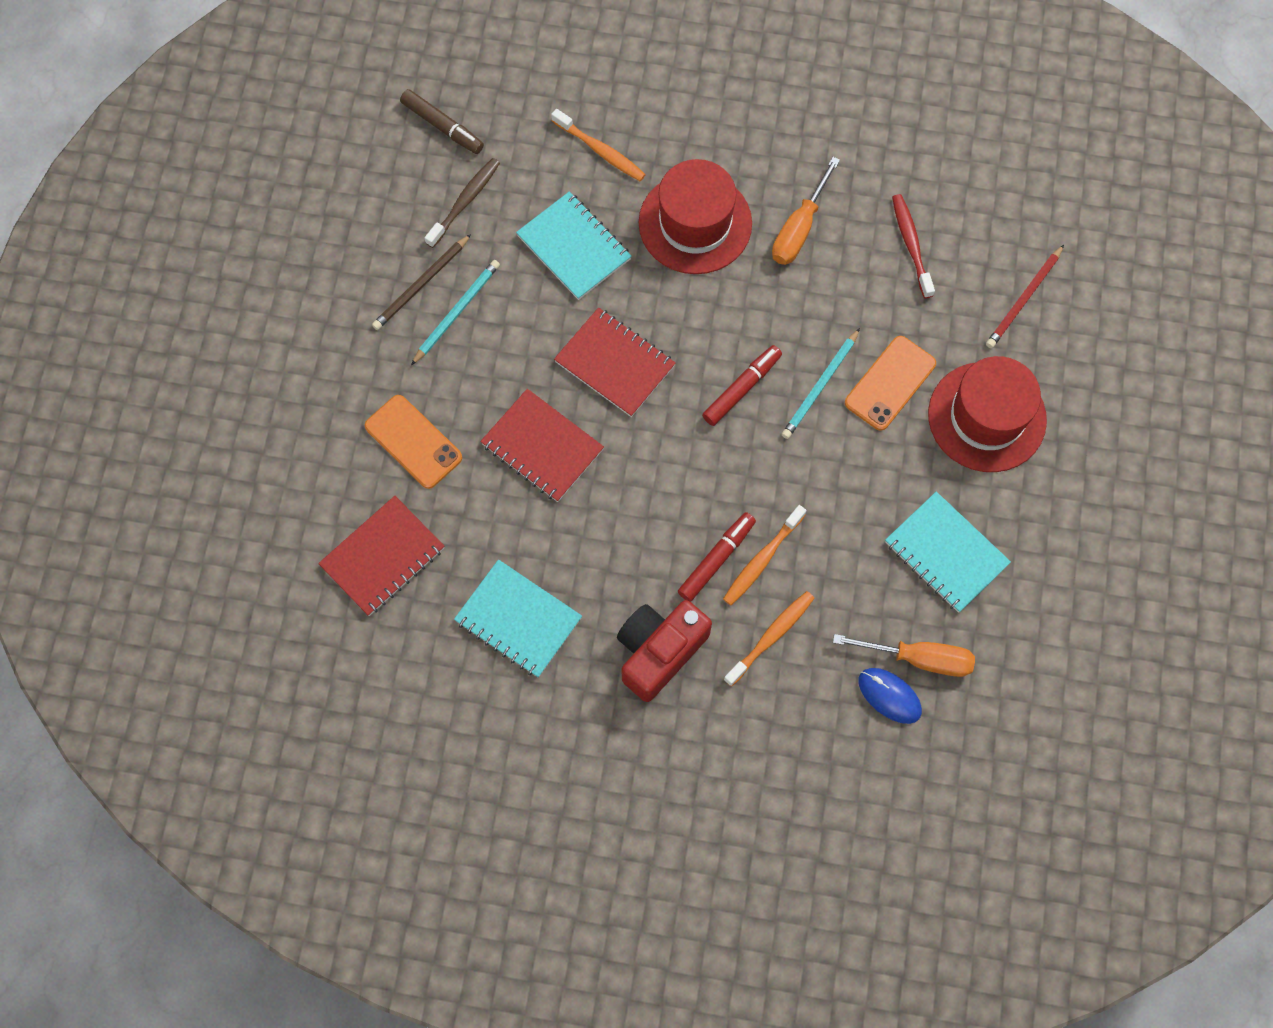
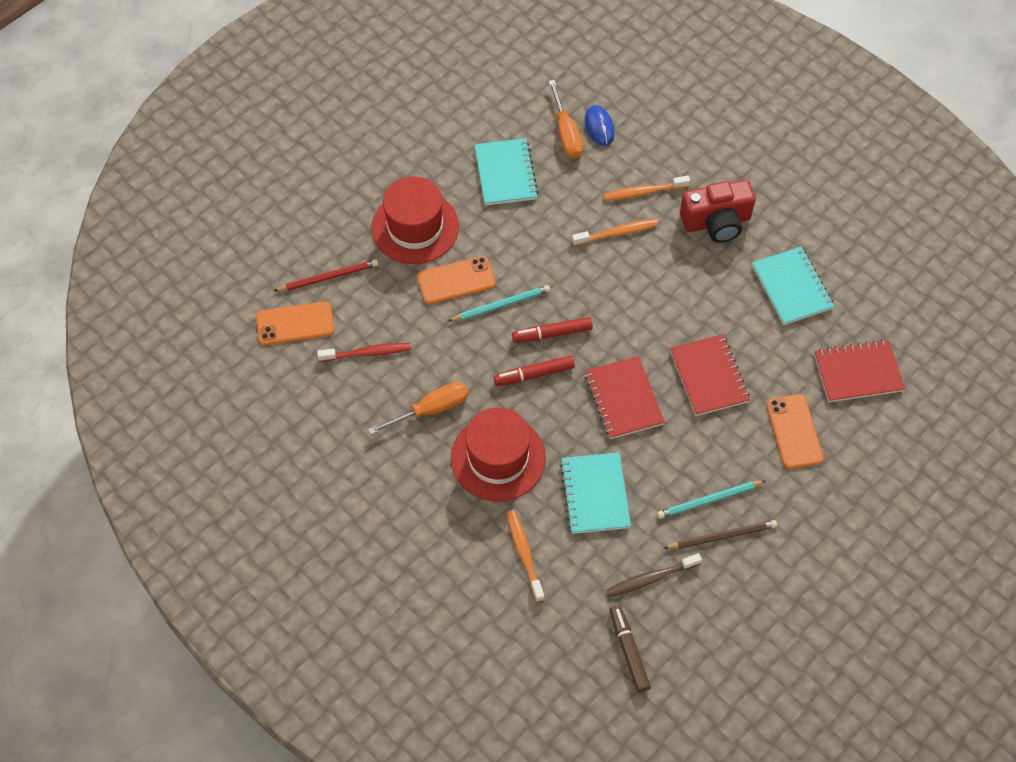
camera: 145 degrees left, 10 degrees down
(716, 559) = (645, 249): red marker -> red marker (534, 374)
(911, 245) = (367, 353): red toothbrush -> red toothbrush turned 120 degrees counterclockwise
(920, 658) = (566, 134): orange screwdriver -> orange screwdriver turned 150 degrees counterclockwise
(1010, 228) = (295, 324): none -> orange phone

